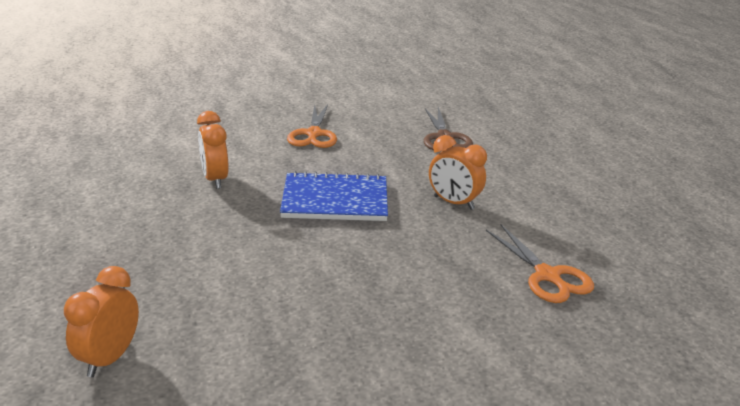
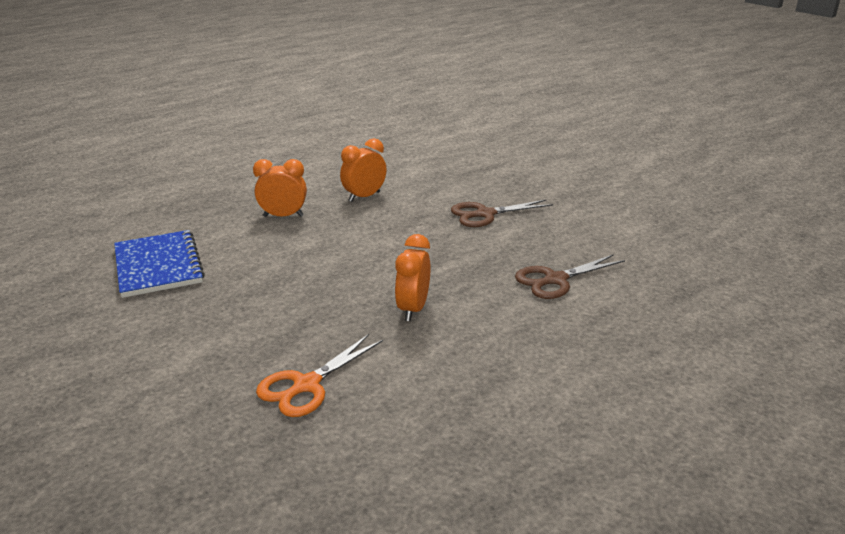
camera: 70 degrees right, 0 degrees up
(109, 358) = (127, 224): orange clock -> orange clock (283, 216)
(313, 134) = (485, 214): orange scissors -> brown scissors
(335, 200) = (370, 250): blue notebook -> blue notebook (158, 266)

